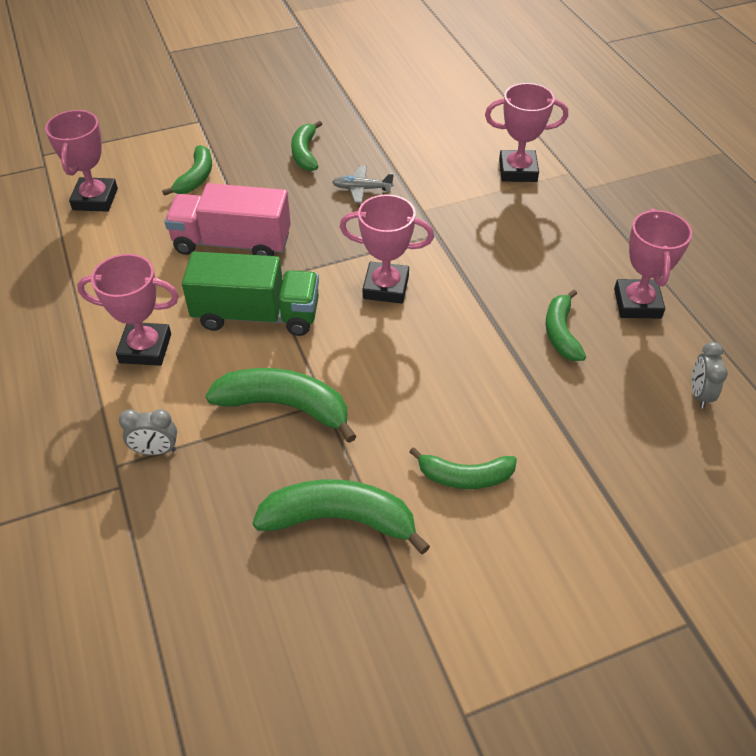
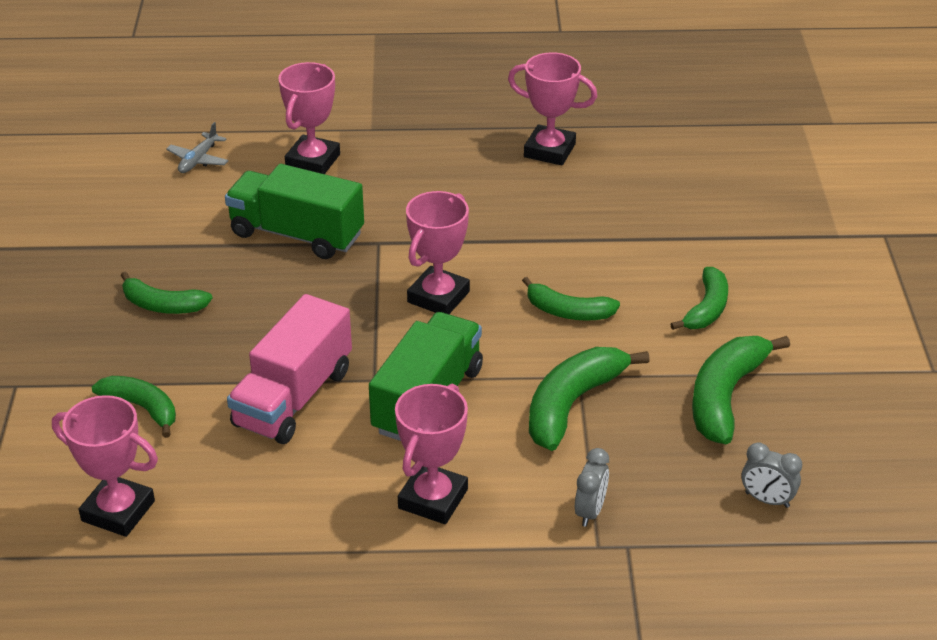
camera: 70 degrees left, 10 degrees down
(361, 189) = (264, 276): grey plane -> grey plane (198, 160)
(420, 190) = (297, 234): none -> green truck
(561, 333) = (563, 204): green banana -> green banana (568, 312)
(699, 394) = (671, 154): grey clock -> grey clock (767, 500)

